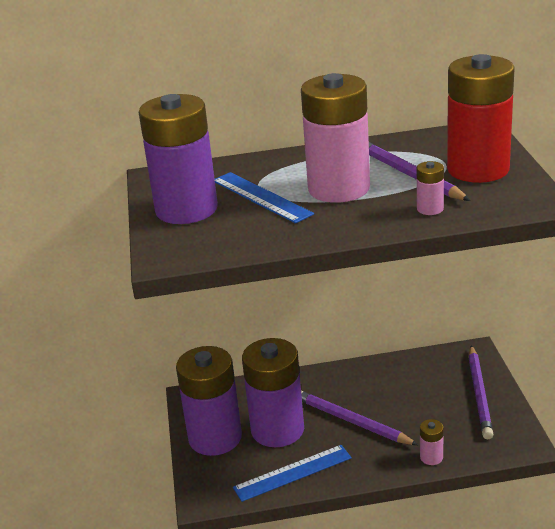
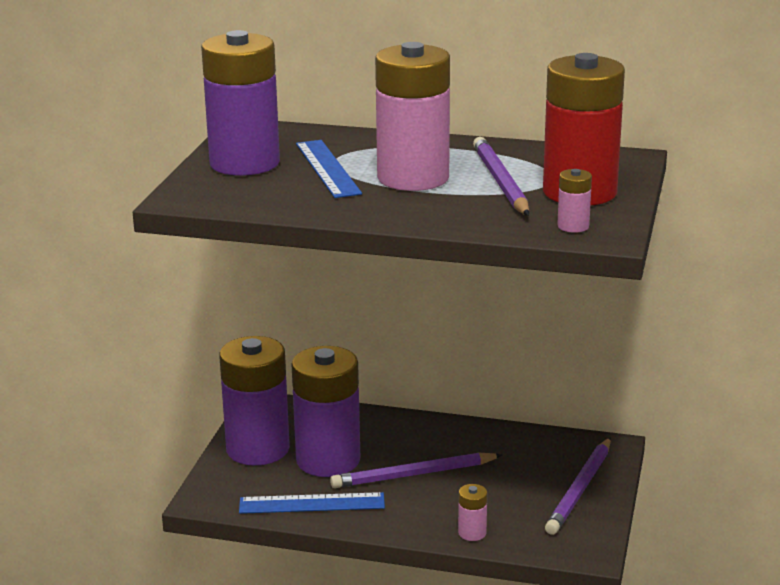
camera: 20 degrees right, 5 degrees down
(351, 421) = (413, 474): purple pencil -> purple pencil turned 75 degrees counterclockwise
(430, 209) = (484, 216): pink battery -> pink battery (573, 226)

